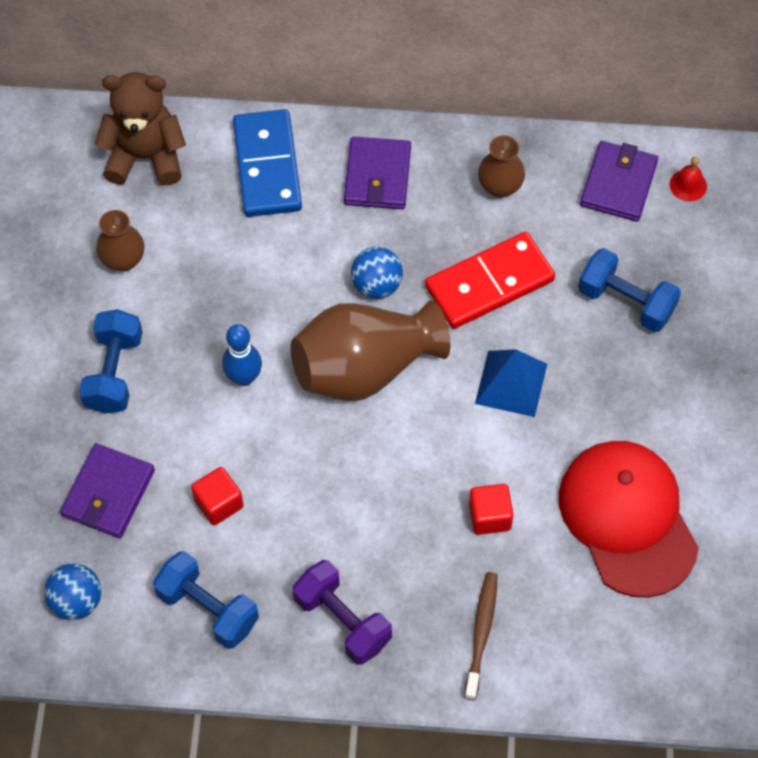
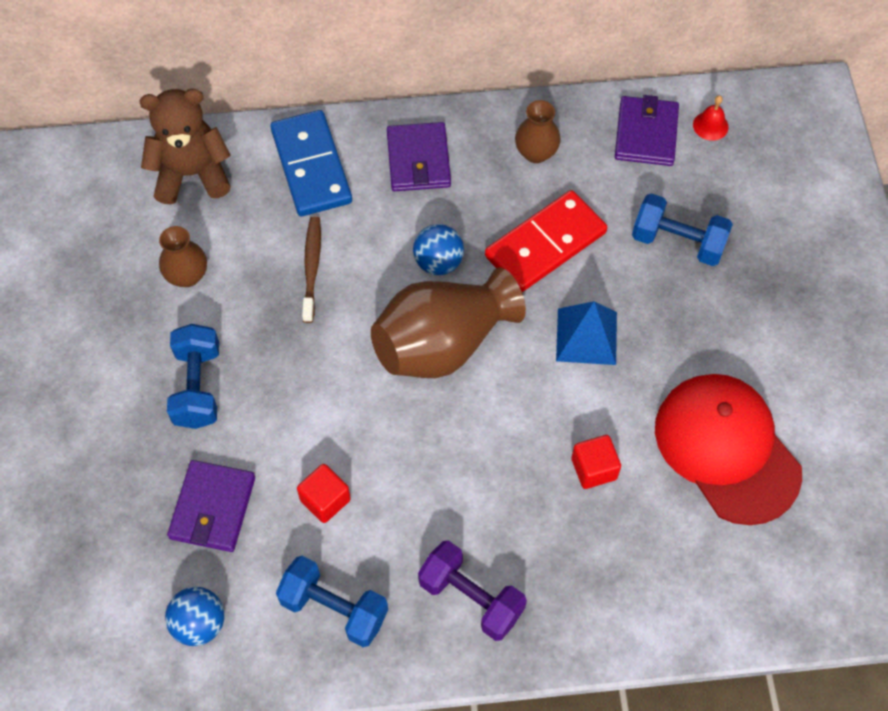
camera: 10 degrees left, 0 degrees up
(244, 377) = (326, 371): blue bowling pin -> none
(481, 633) = (610, 586): brown toothbrush -> brown toothbrush (312, 267)

